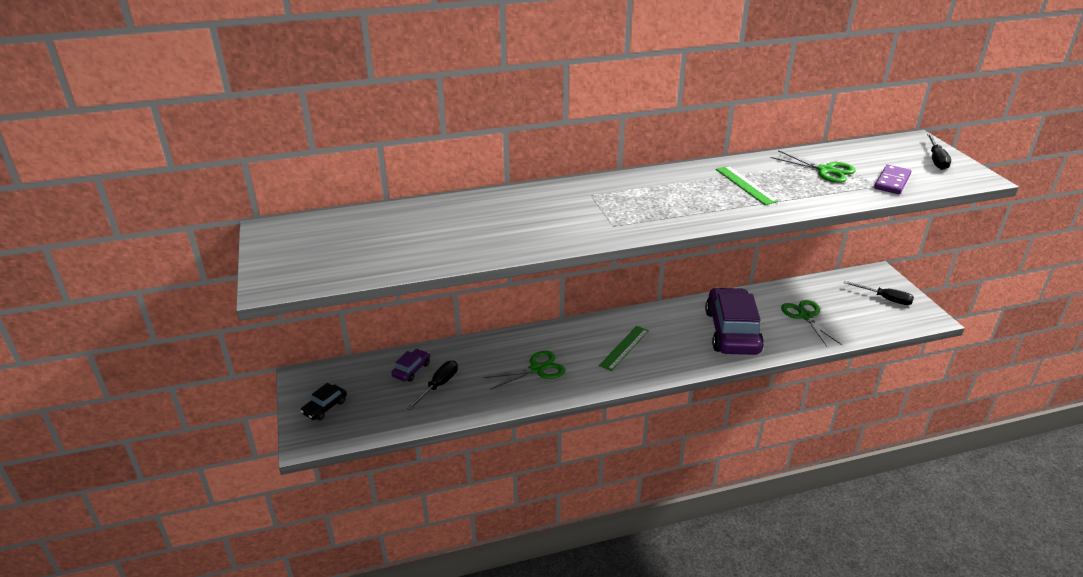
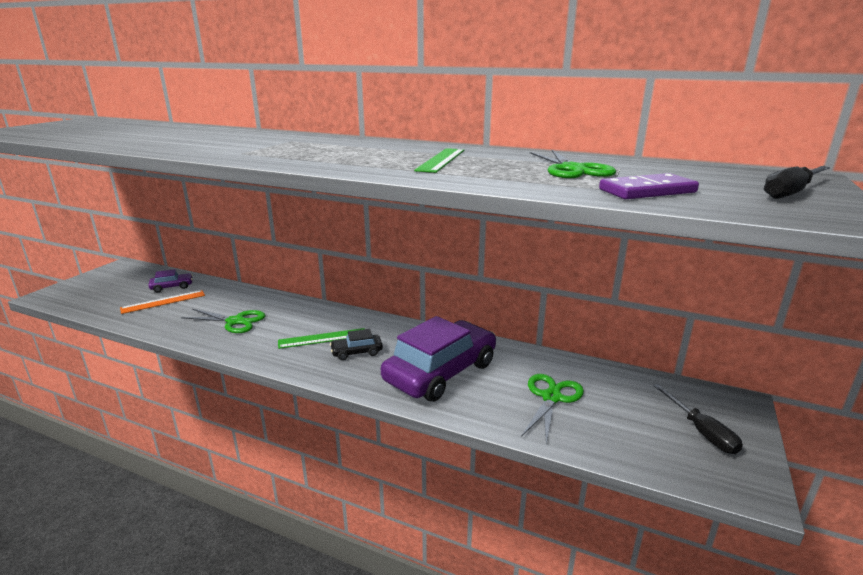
camera: 40 degrees right, 10 degrees down
(325, 407) = (92, 284): black car -> black car (357, 352)
(438, 385) = (163, 302): black screwdriver -> orange ruler

